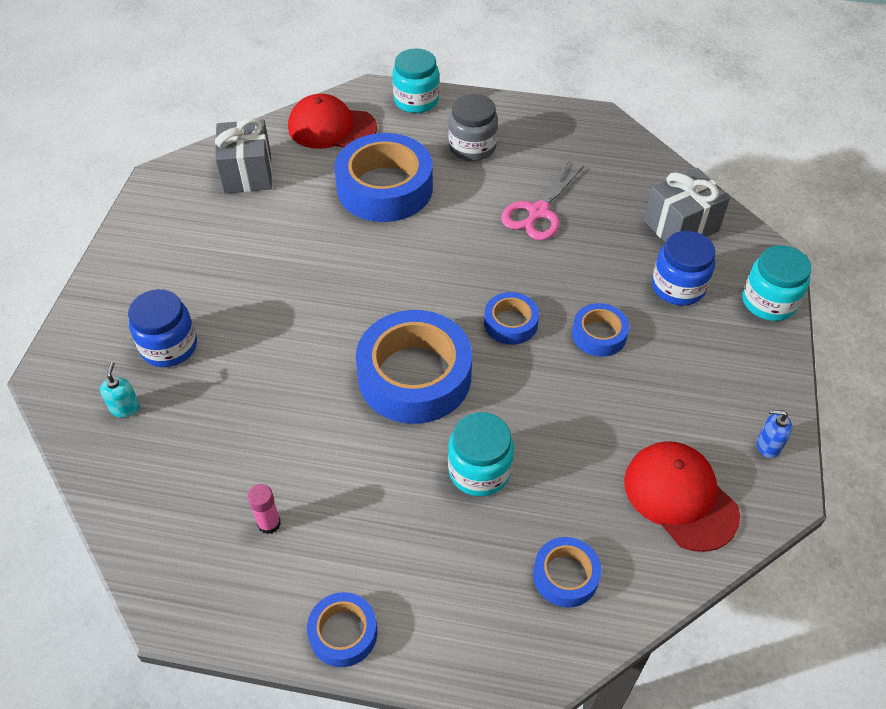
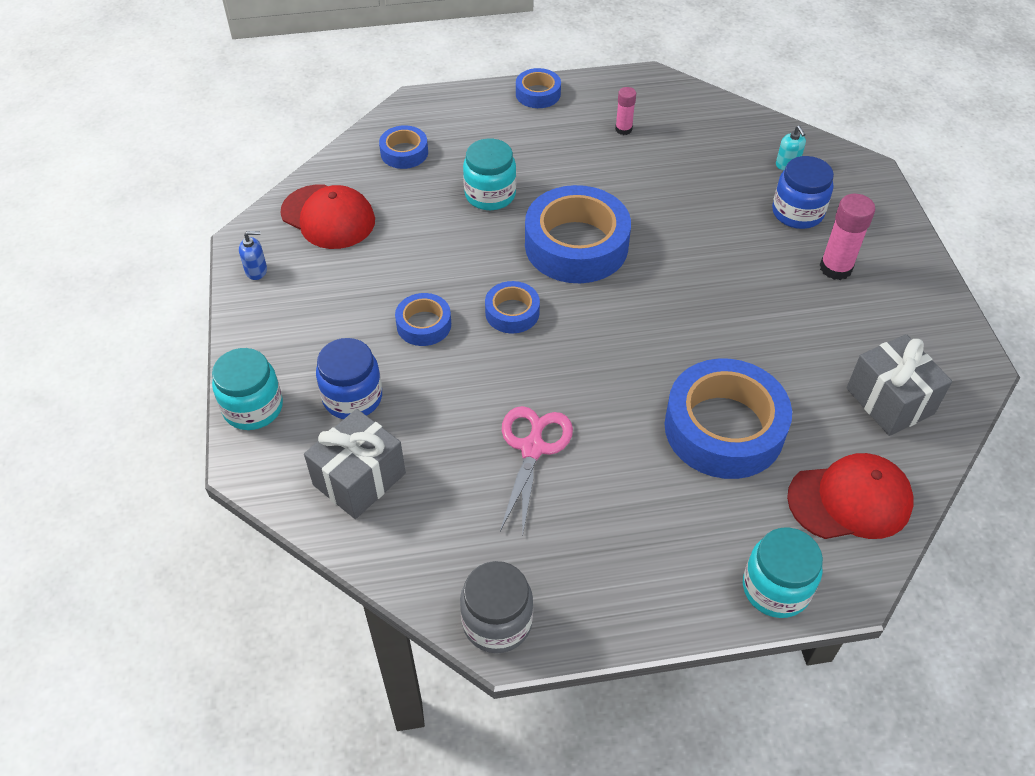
camera: 160 degrees right, 0 degrees up
(188, 281) = (835, 268): none -> pink glue stick
(472, 147) = (655, 525): grey jar -> grey jar (497, 622)

